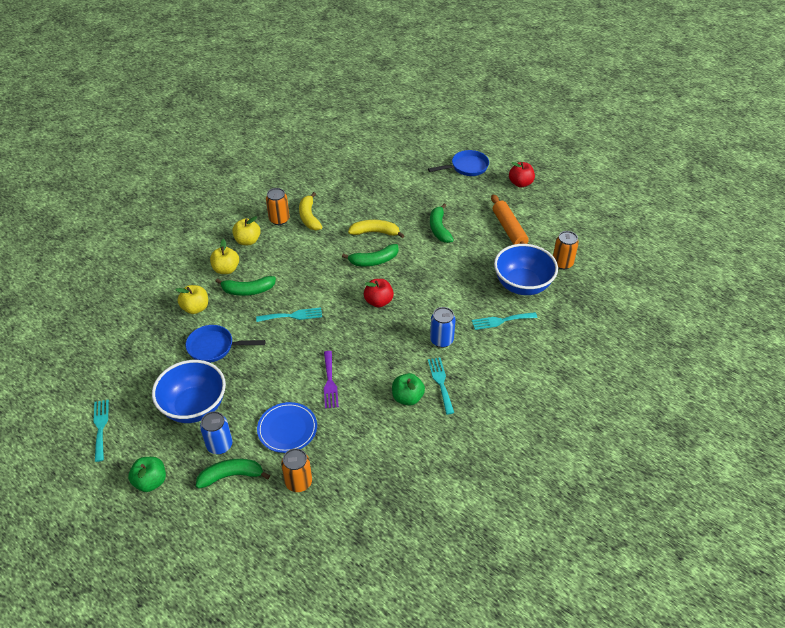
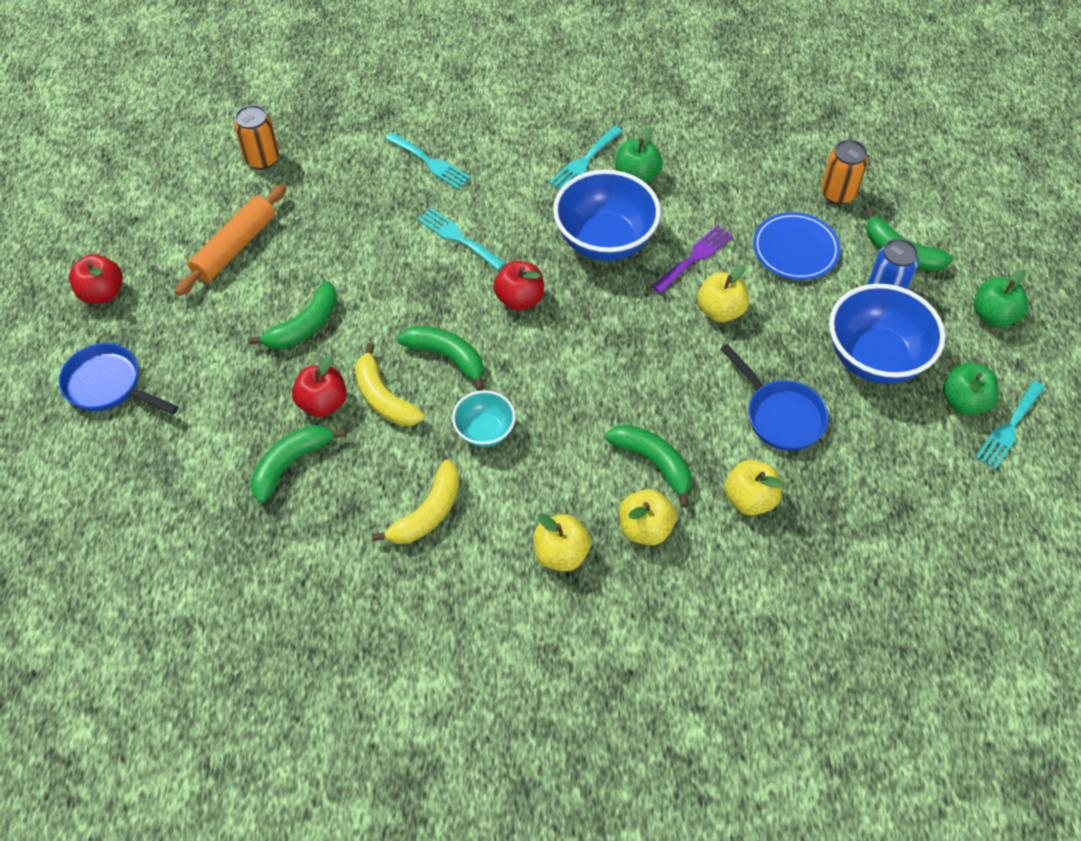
camera: 130 degrees left, 10 degrees up
(133, 421) = (964, 402): none -> green apple
(279, 220) = (472, 551): orange can -> none
(289, 368) = (720, 310): none -> yellow apple
(292, 316) = (640, 373): turquoise fork -> turquoise fork (458, 238)
(324, 251) = (484, 431): none -> turquoise bowl
(374, 194) = (291, 464): none -> green banana
(392, 215) = (323, 403): none -> red apple
(441, 340) = (520, 197): blue can -> none
(522, 285) = (344, 176): blue bowl -> blue bowl (604, 241)

